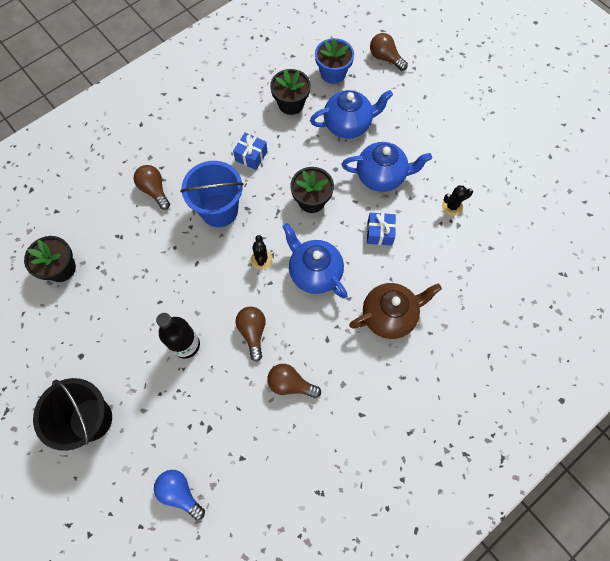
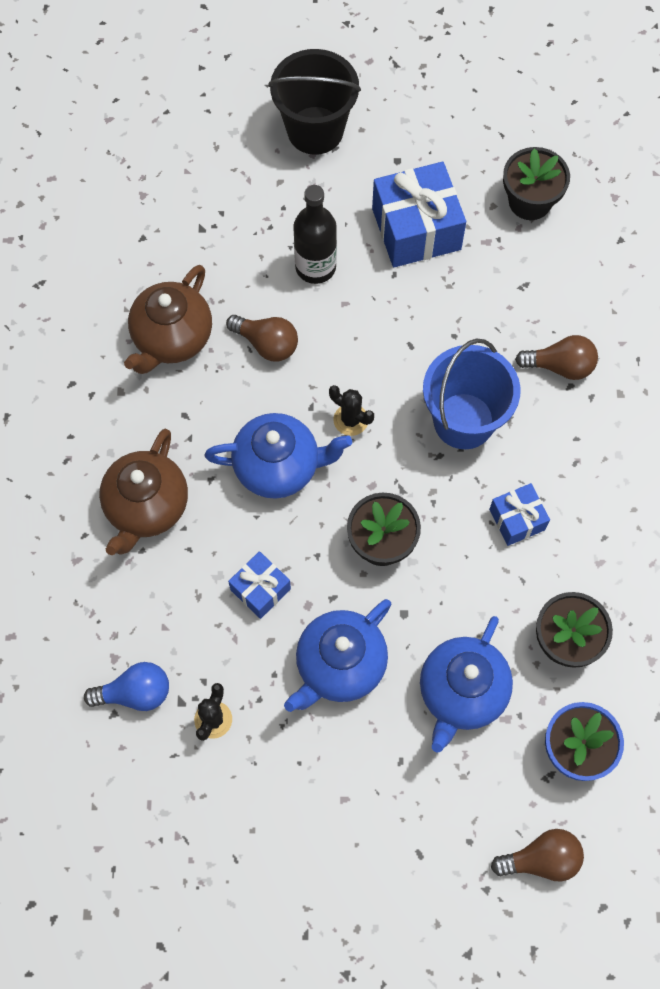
camera: 130 degrees right, 0 degrees up
(121, 312) = (416, 229): none -> blue gift
(180, 492) = (164, 163): blue light bulb -> blue light bulb (135, 693)
(290, 384) = (172, 338): brown light bulb -> brown teapot

